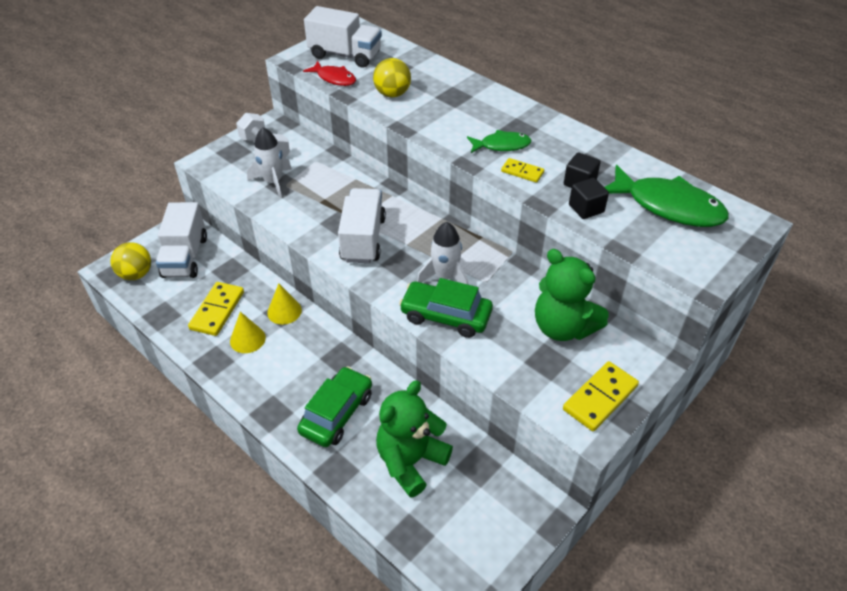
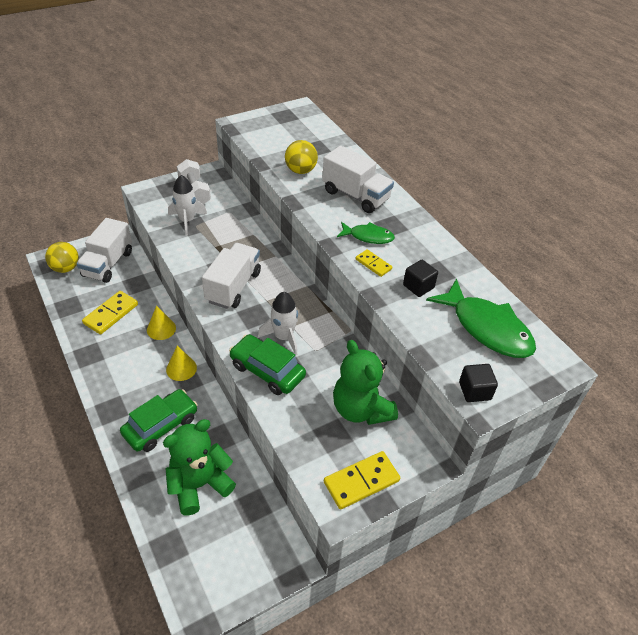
camera: 15 degrees right, 0 degrees up
(247, 339) = (122, 344): yellow cone -> yellow cone (181, 368)
(334, 78) = (260, 147): red fish -> none
(345, 55) = (280, 129): white truck -> white truck (356, 196)
(586, 208) = (411, 311): black cube -> black cube (474, 391)

